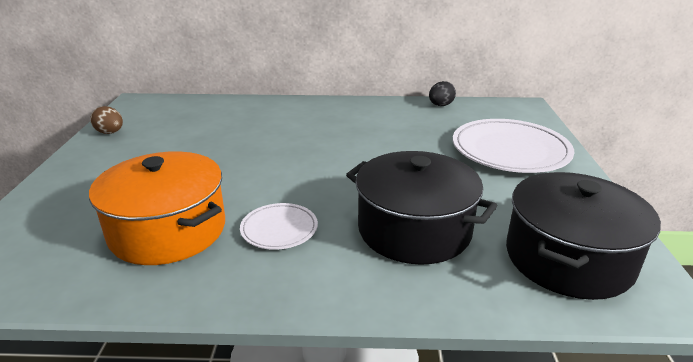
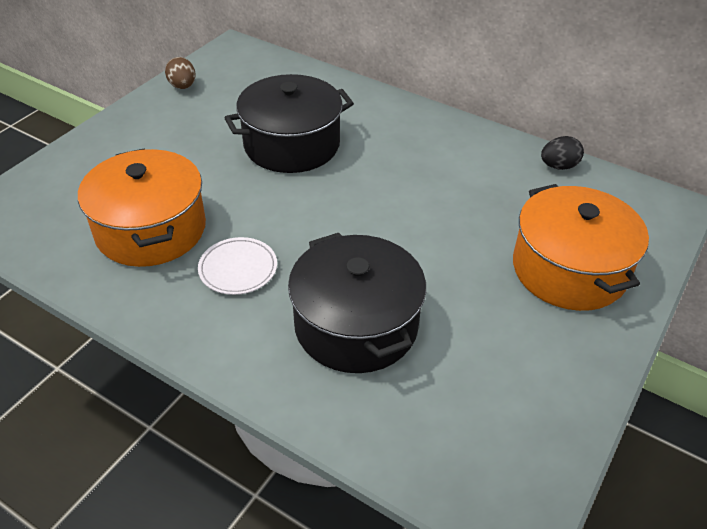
camera: 30 degrees right, 15 degrees up
(510, 151) = (569, 269): white plate -> orange pot
(568, 258) = (473, 429): black pot -> black pot (291, 144)

